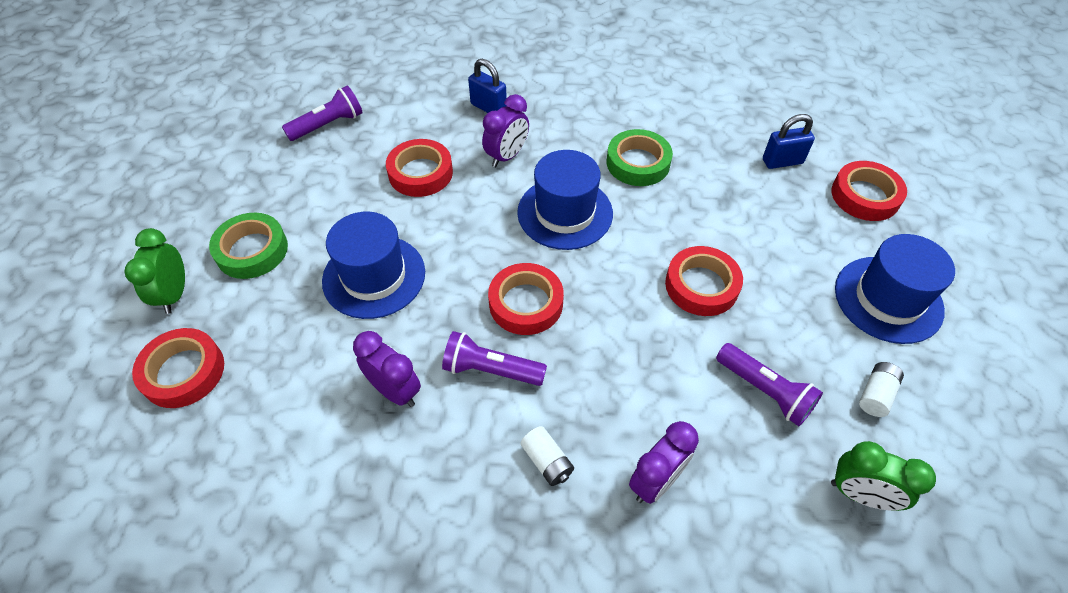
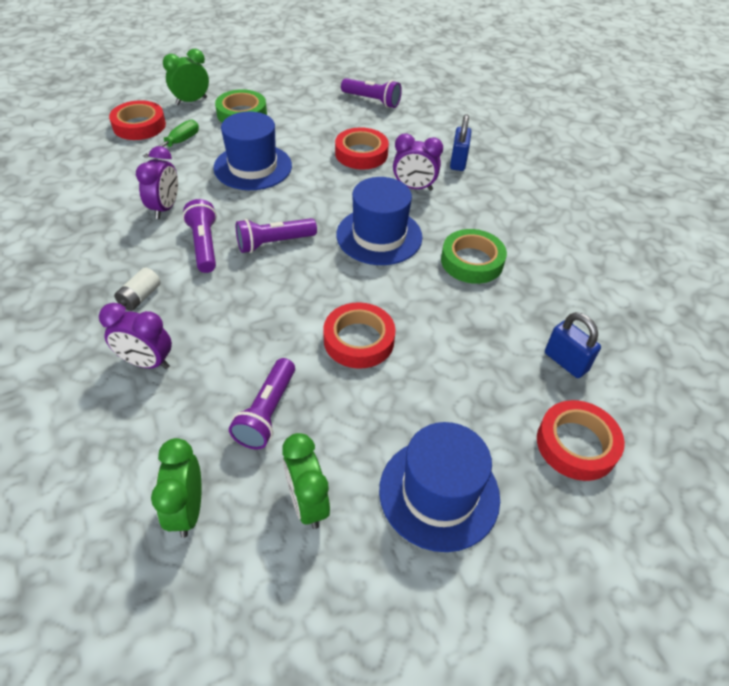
camera: 60 degrees right, 5 degrees down
(263, 337) = (179, 143): none -> green screwdriver
(526, 303) = (274, 243): red tape -> purple flashlight
(876, 395) = (307, 503): white battery -> green clock

